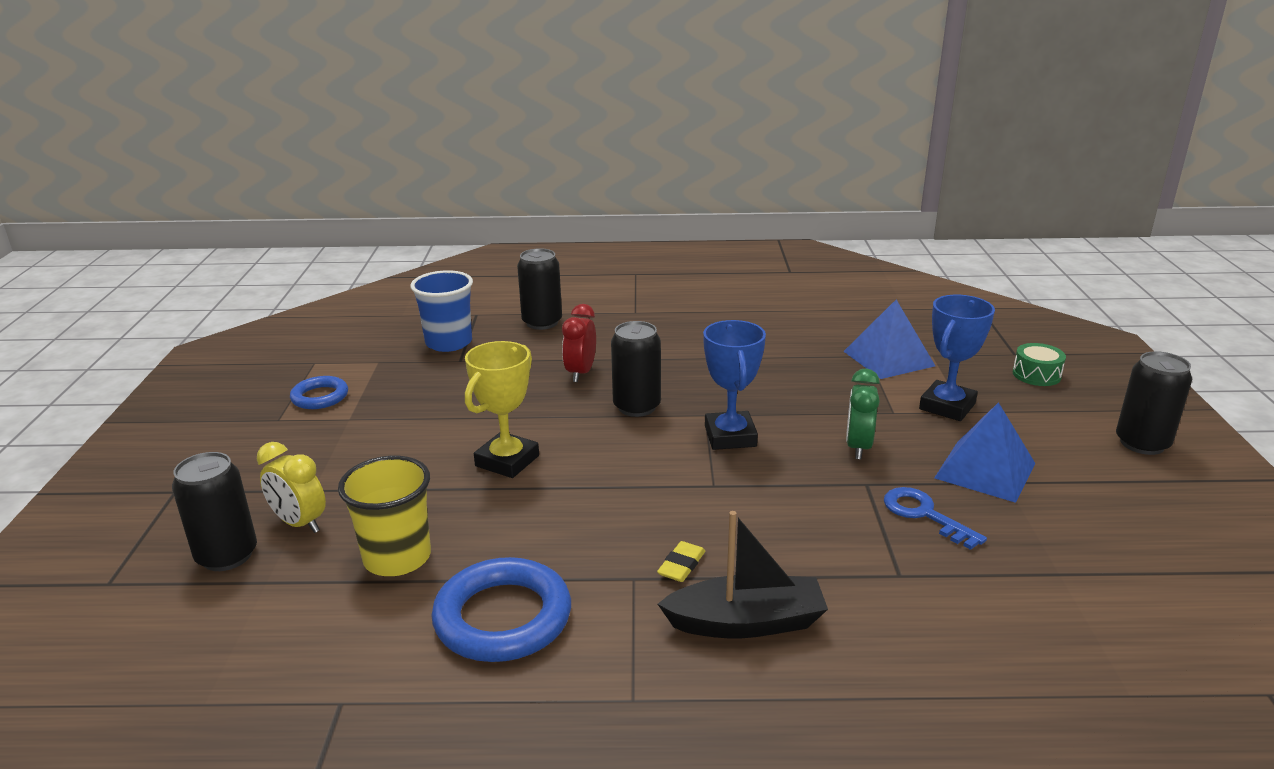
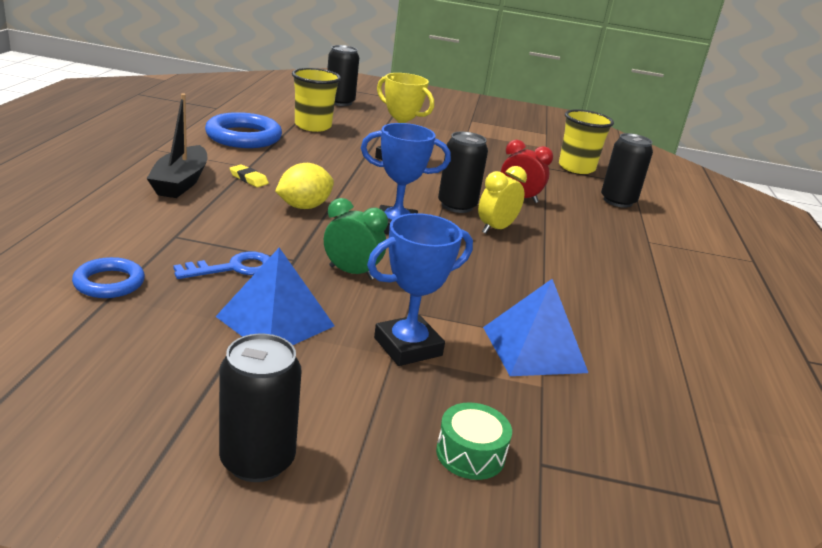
camera: 95 degrees right, 0 degrees up
(300, 523) = (358, 114): yellow clock -> yellow clock (496, 229)
(320, 397) = (497, 130): blue ring -> blue ring (109, 283)
(449, 343) = (576, 168): blue cup -> yellow cup
(732, 503) = (304, 207): none -> yellow lemon
(947, 406) = (408, 347): blue trophy -> blue trophy turned 75 degrees counterclockwise

